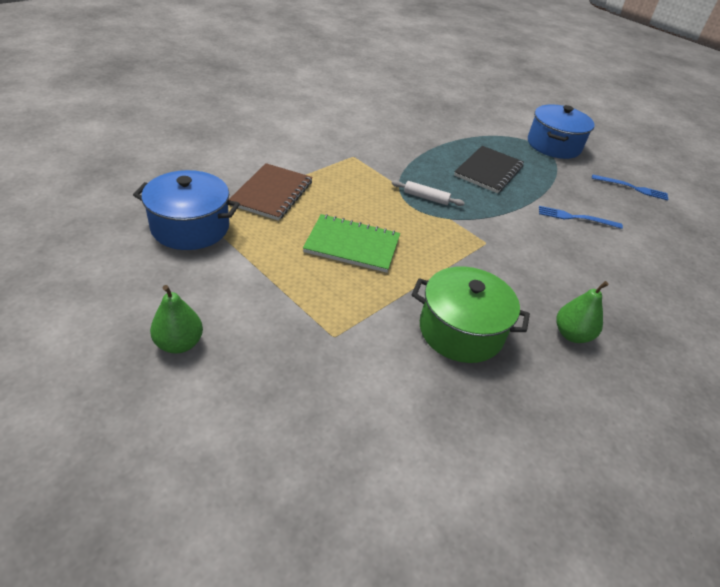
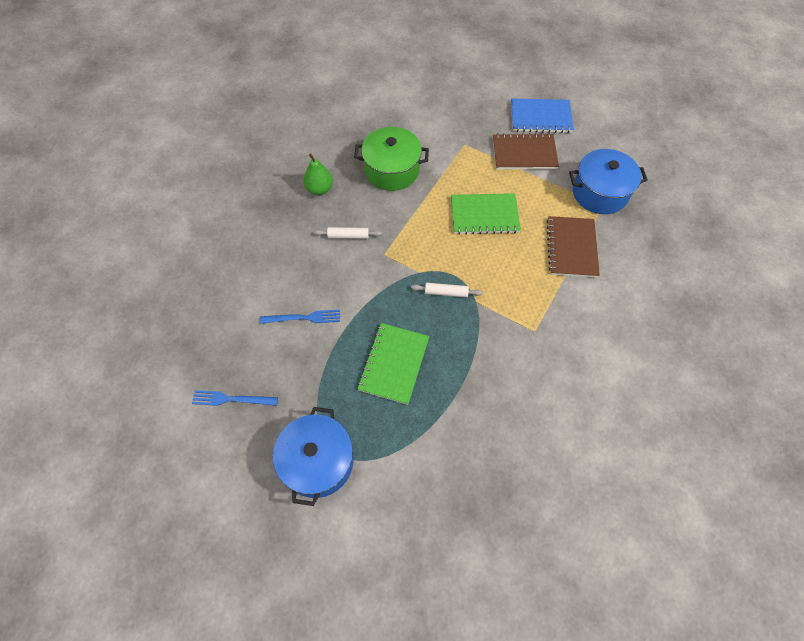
camera: 170 degrees right, 20 degrees up
(179, 343) = (540, 117): green pear -> blue notebook
(250, 298) = (524, 153): none -> brown notebook
(488, 171) = (394, 364): black notebook -> green notebook
(529, 270) = (348, 236): none -> white rolling pin

